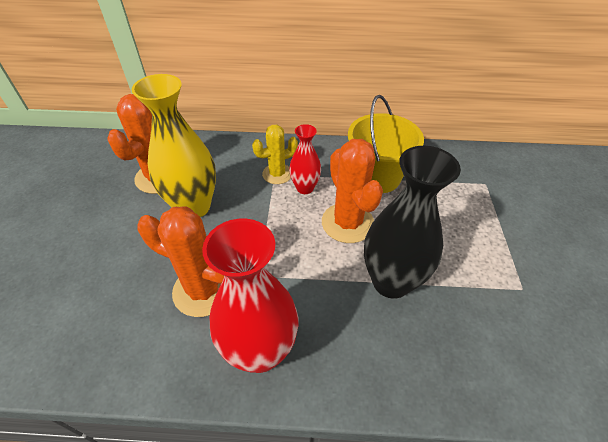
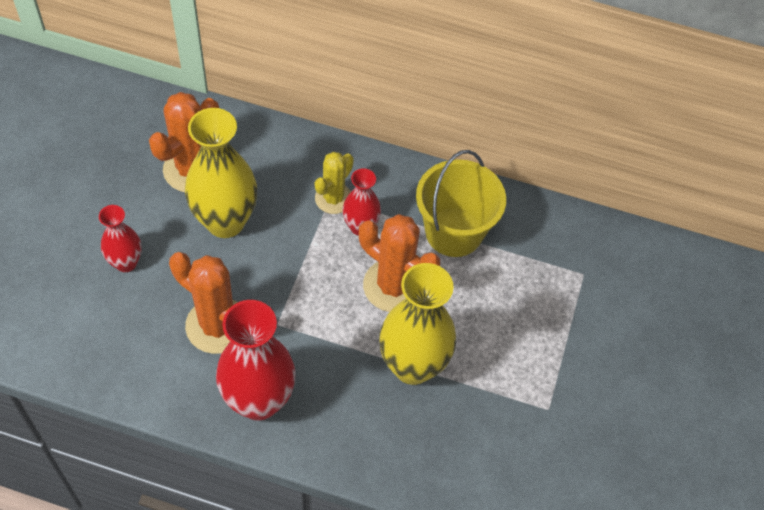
camera: 10 degrees right, 10 degrees up
(109, 256) = (126, 263): none -> red vase
(277, 174) = (333, 198): yellow cactus -> yellow cactus turned 45 degrees counterclockwise
(347, 223) = (393, 286): orange cactus -> orange cactus turned 45 degrees counterclockwise
(391, 282) = (412, 366): black vase -> yellow vase

